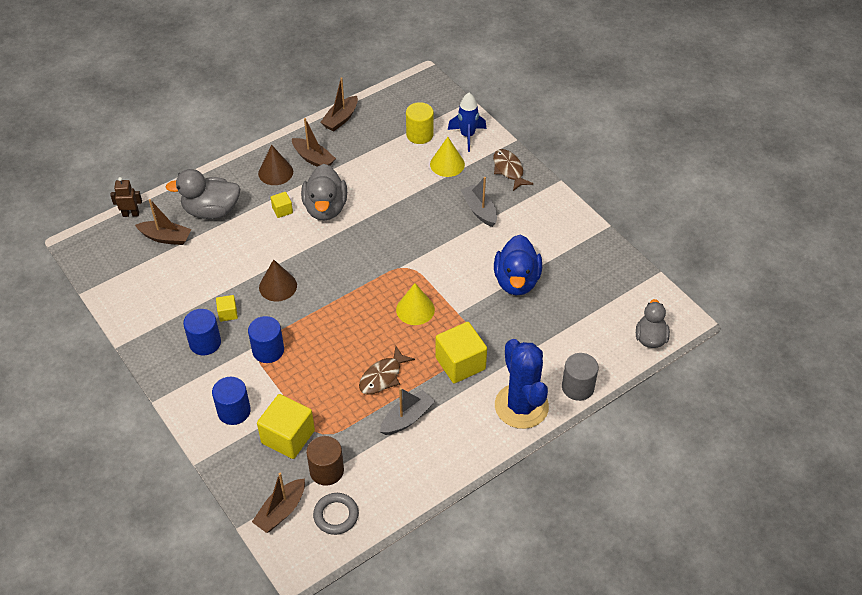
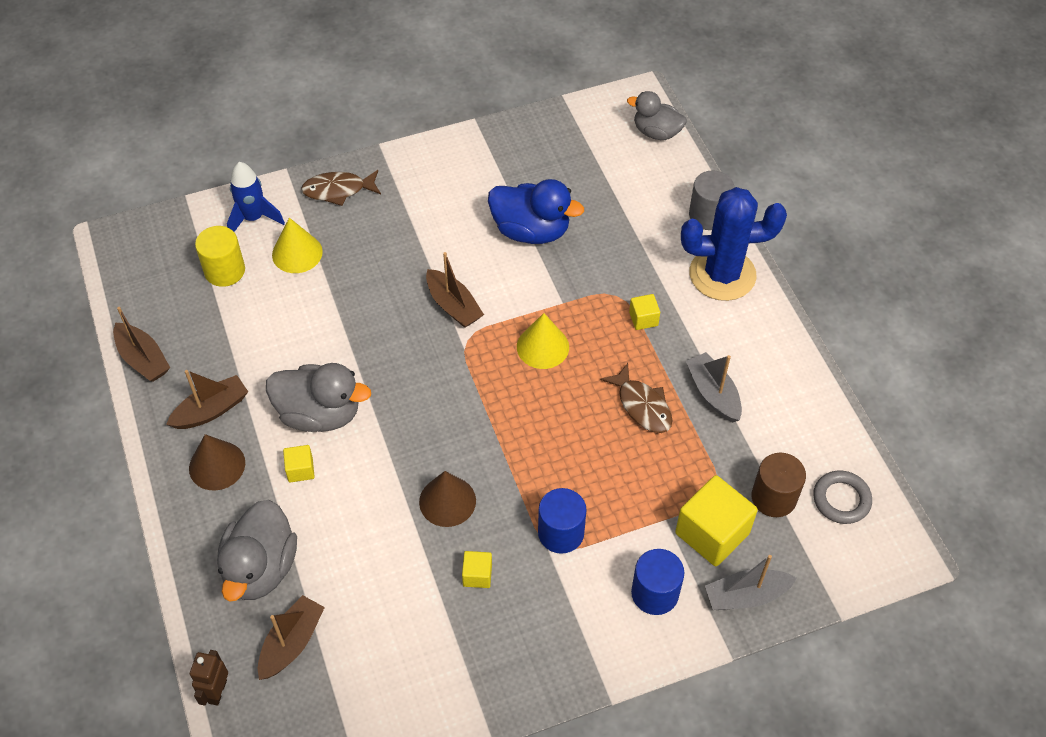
camera: 75 degrees left, 5 degrees up
(205, 343) = (523, 614): blue cylinder -> none
(281, 511) = (824, 561): brown boat -> brown boat (453, 306)
(460, 363) = (643, 319): yellow cube -> yellow cube, size x0.49
(479, 210) = (397, 238): grey boat -> grey boat (746, 596)

